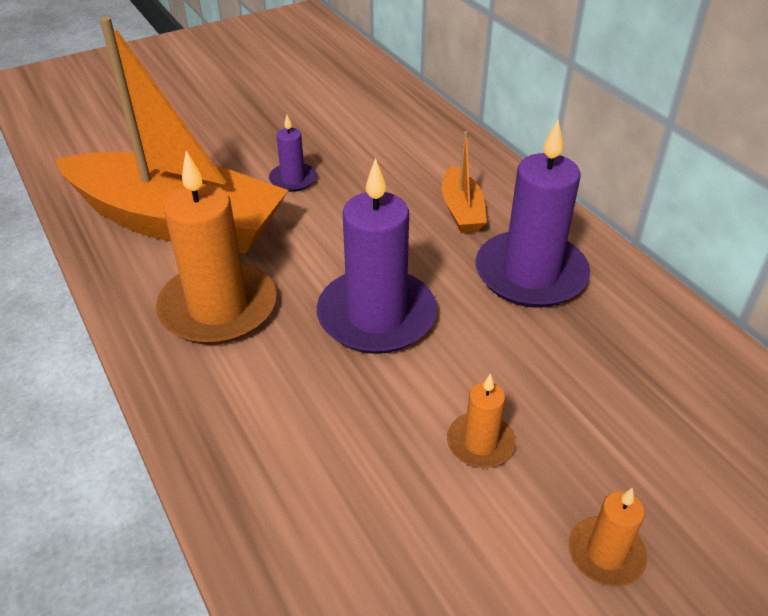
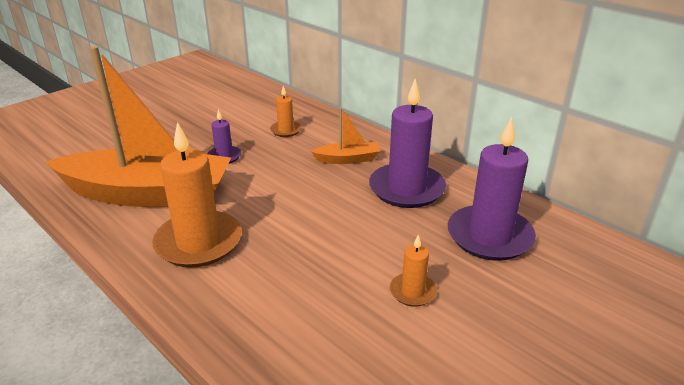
camera: 15 degrees left, 10 degrees down
(376, 316) = (314, 229): purple candle -> purple candle (489, 236)
(462, 210) = (348, 159): orange boat -> orange boat turned 75 degrees counterclockwise
(605, 554) = (517, 339): orange candle -> orange candle (286, 130)

